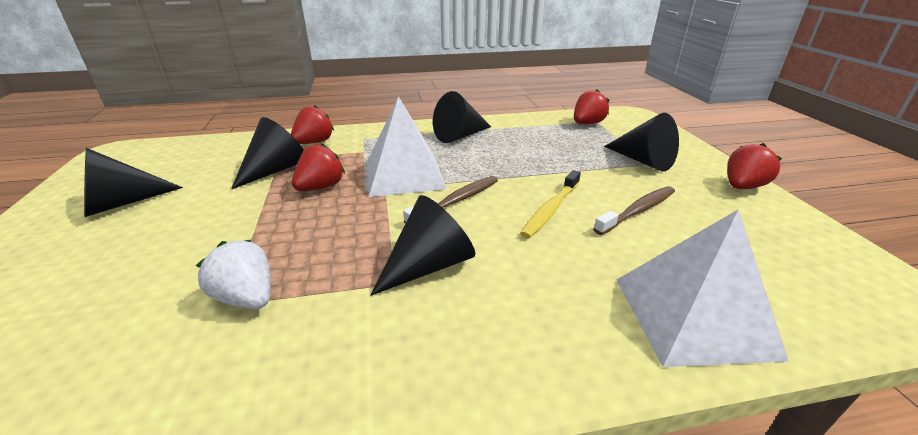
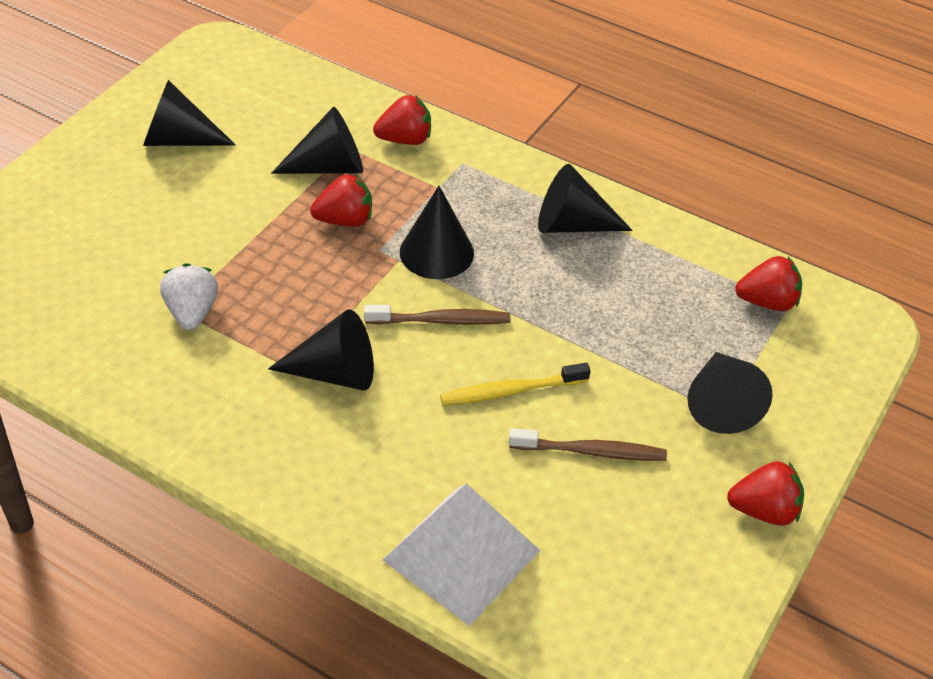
camera: 40 degrees right, 15 degrees up
(404, 175) = (436, 252): white pyramid -> black cone

